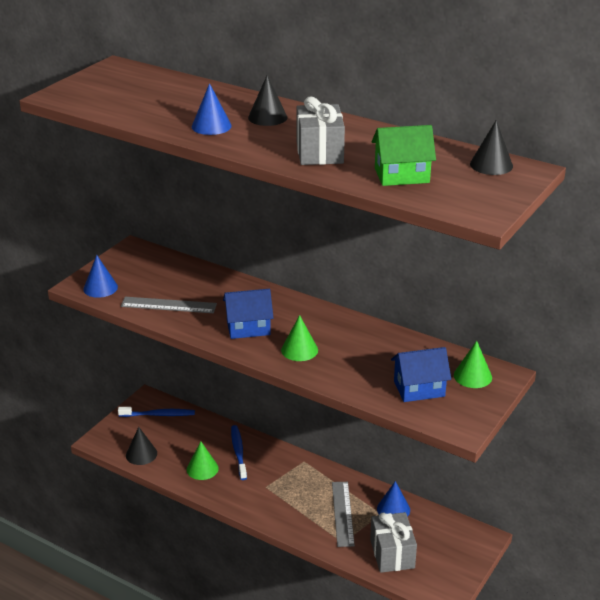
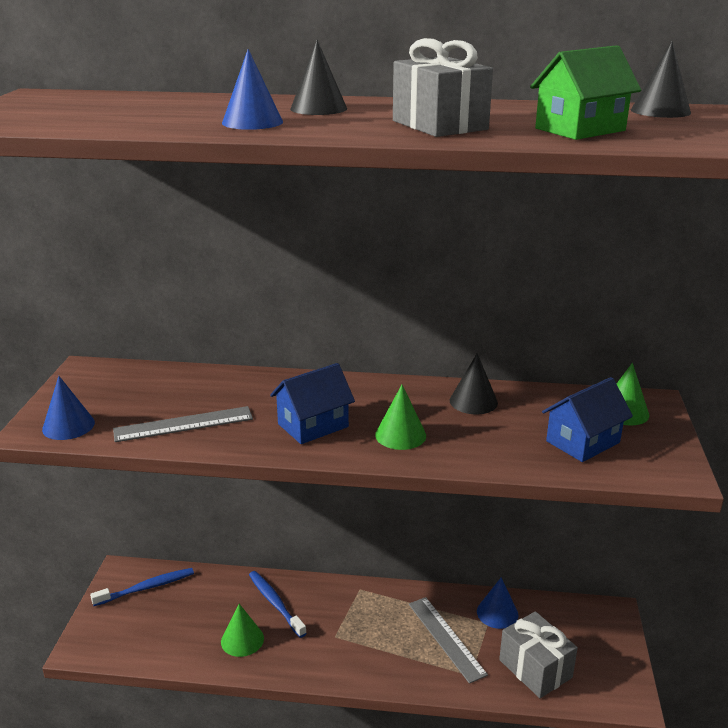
camera: 25 degrees left, 5 degrees down
(141, 454) = (150, 647): black cone -> black cone (473, 401)

